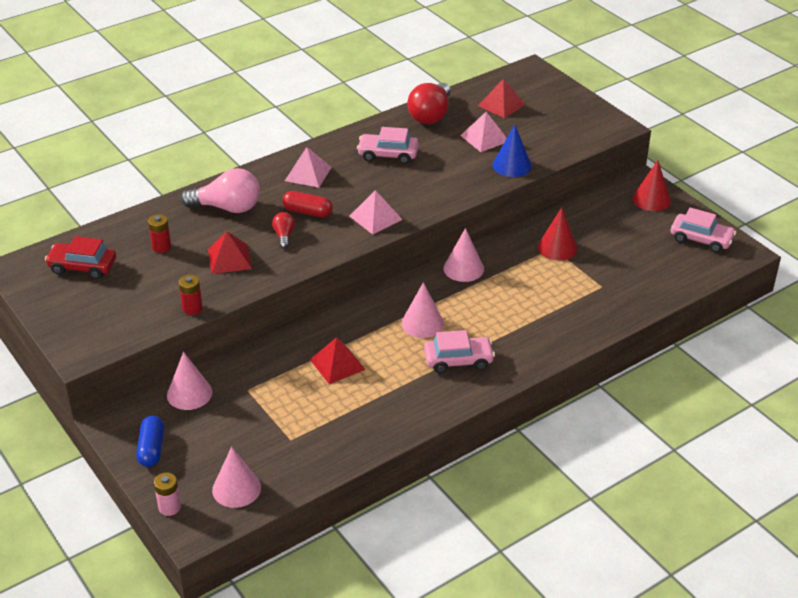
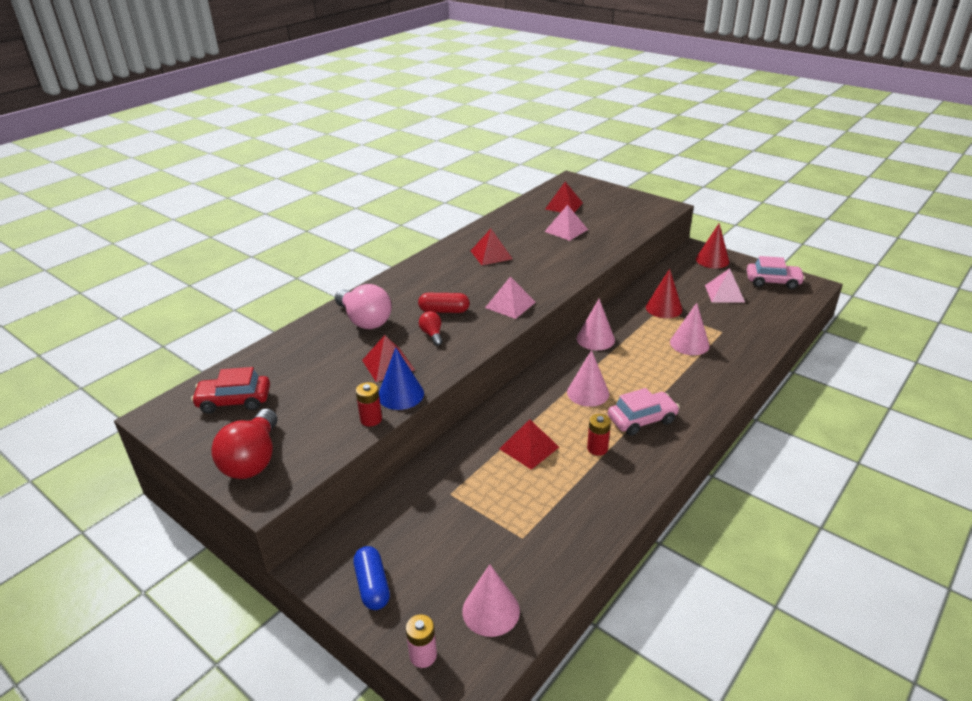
camera: 15 degrees left, 5 degrees down
(161, 247) = (313, 366): red battery -> red battery (597, 448)
(189, 393) = (389, 512): pink cone -> pink cone (689, 343)
(227, 208) = (364, 320): pink light bulb -> pink light bulb turned 60 degrees clockwise
(308, 174) = (427, 280): pink pyramid -> pink pyramid (724, 293)
(388, 155) = (491, 254): pink car -> red pyramid
(431, 115) = (510, 221): red light bulb -> red light bulb (253, 460)
(512, 165) = (602, 246): blue cone -> blue cone (400, 394)

